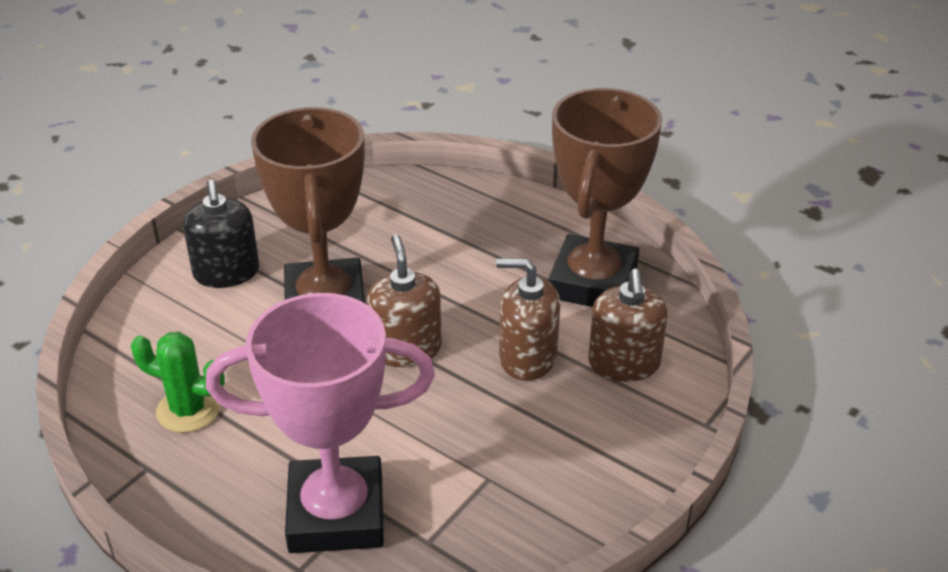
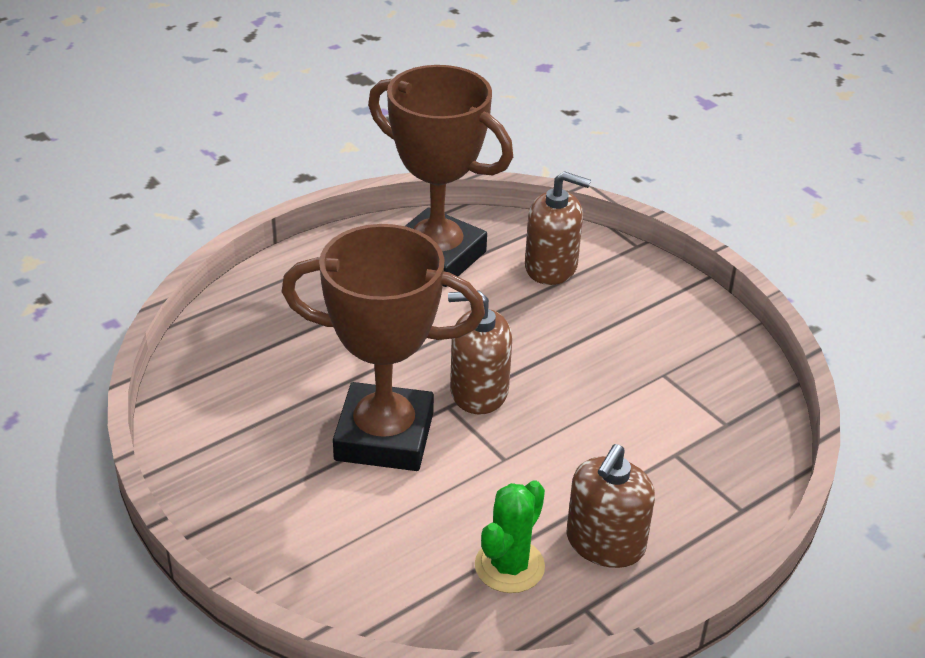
camera: 75 degrees left, 0 degrees up
(226, 272) = (287, 508): black soap dispenser -> none
(336, 514) = (682, 475): pink trophy -> none
(527, 358) = (522, 318): brown soap dispenser -> brown soap dispenser (605, 543)

